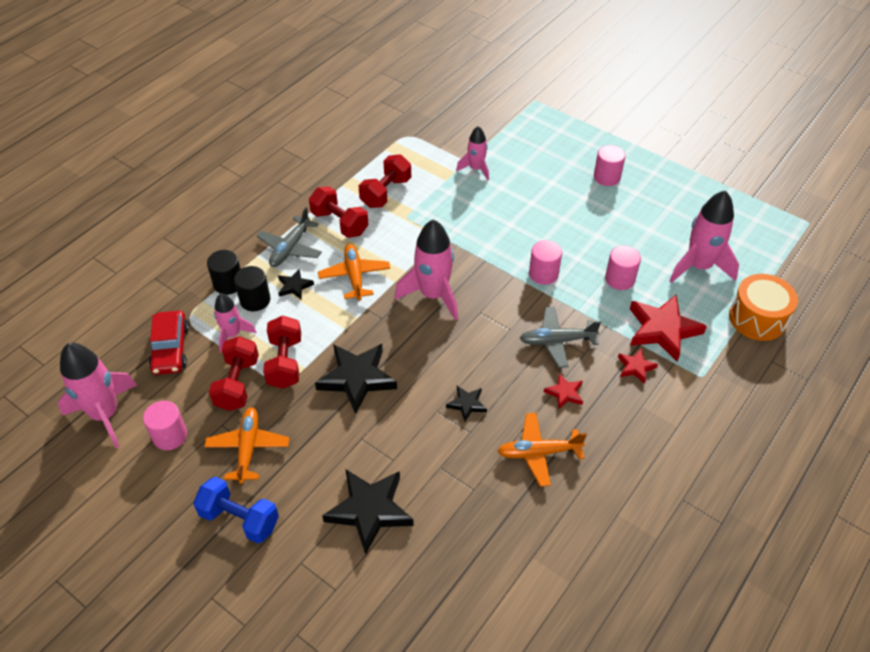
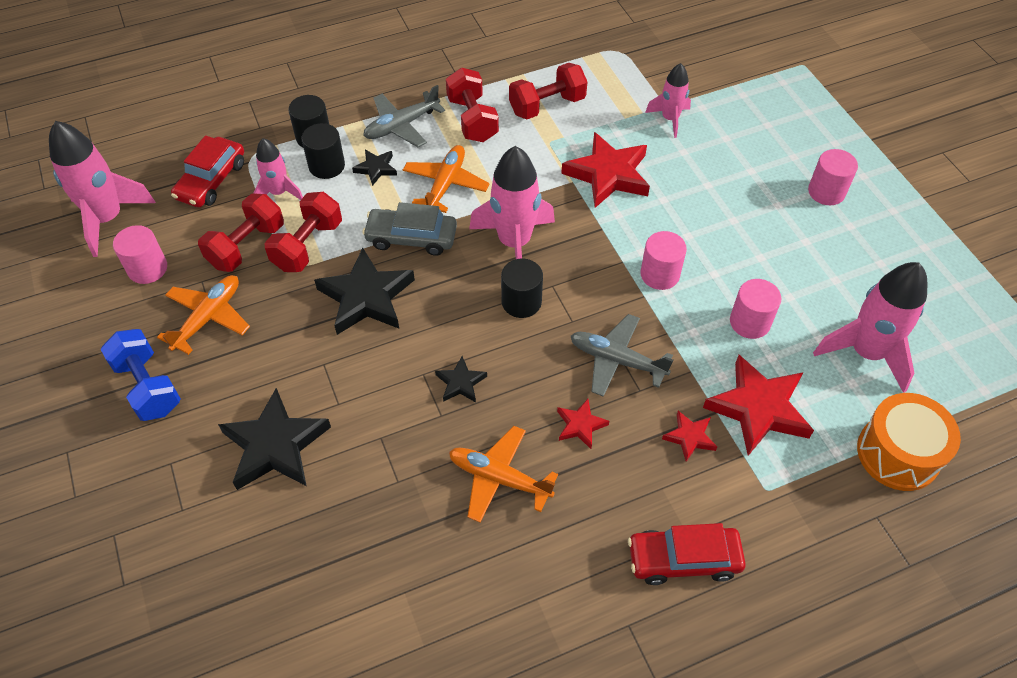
camera: 30 degrees right, 5 degrees up
(358, 323) = (411, 238): none -> grey car
(462, 222) = (608, 174): none -> red star
(467, 332) = (521, 302): none -> black cylinder
(685, 443) = (683, 559): none -> red car

